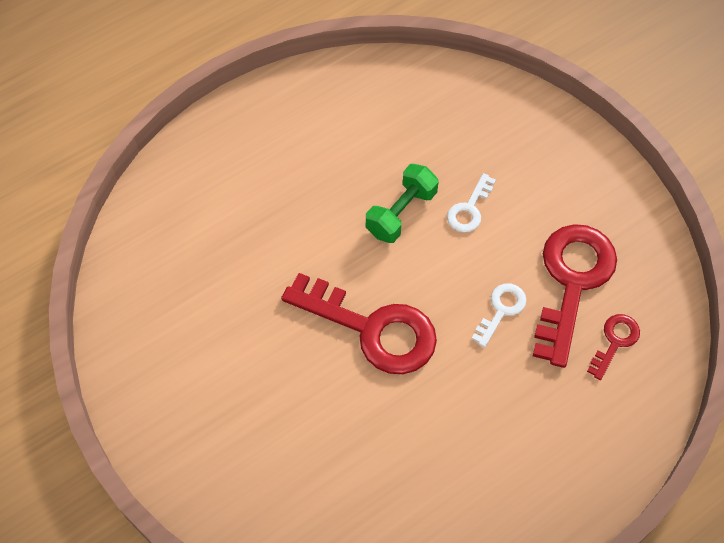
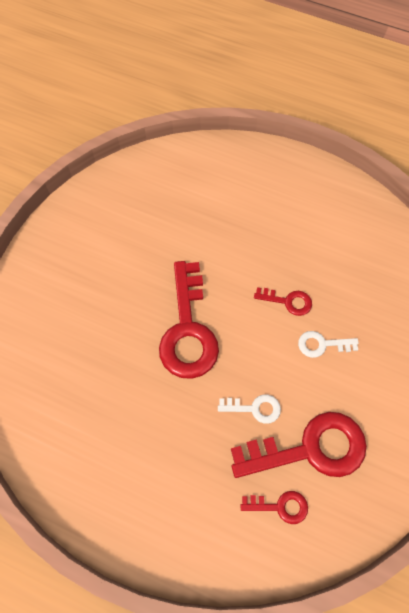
camera: 60 degrees right, 5 degrees up
(401, 213) = (288, 301): green dumbbell -> red key

